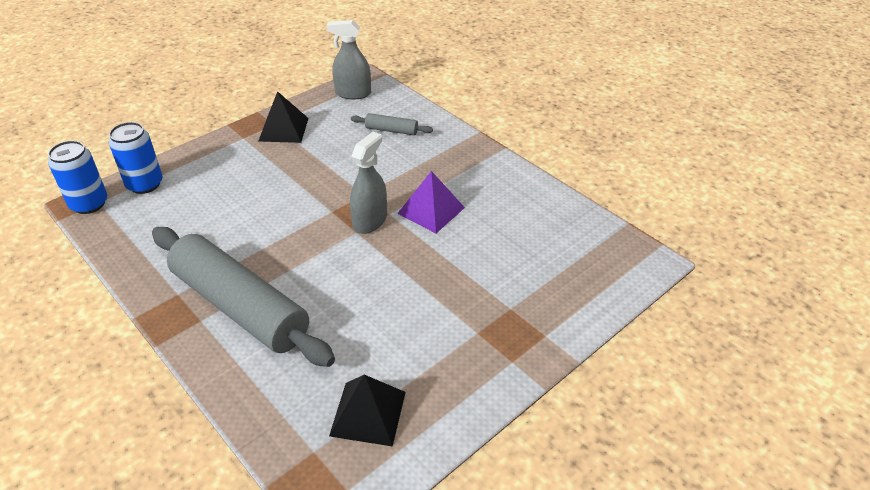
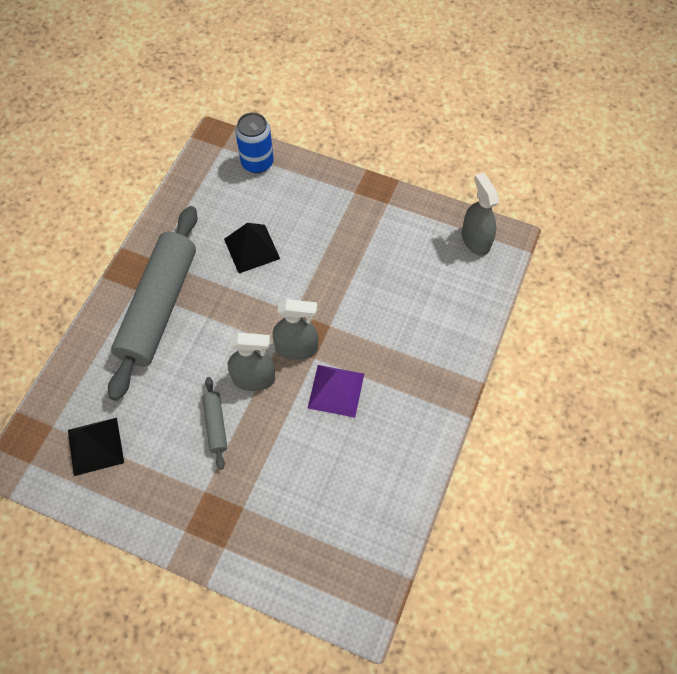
camera: 65 degrees right, 20 degrees up
(89, 204) = (217, 143): blue can -> none
(283, 129) = (384, 215): black pyramid -> black pyramid (252, 248)
(380, 259) = (253, 379): none -> grey spray bottle
(391, 130) = (435, 303): grey rolling pin -> grey rolling pin (215, 425)

